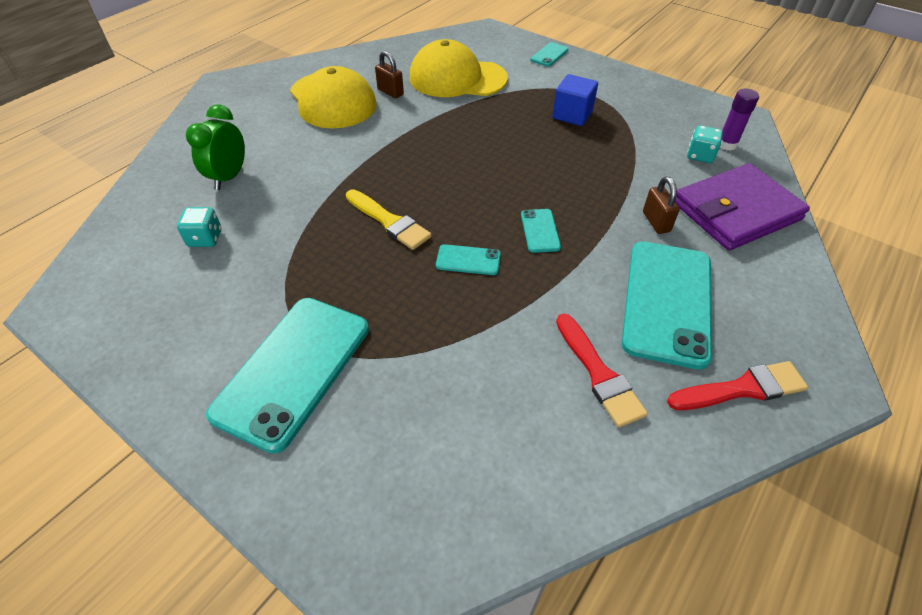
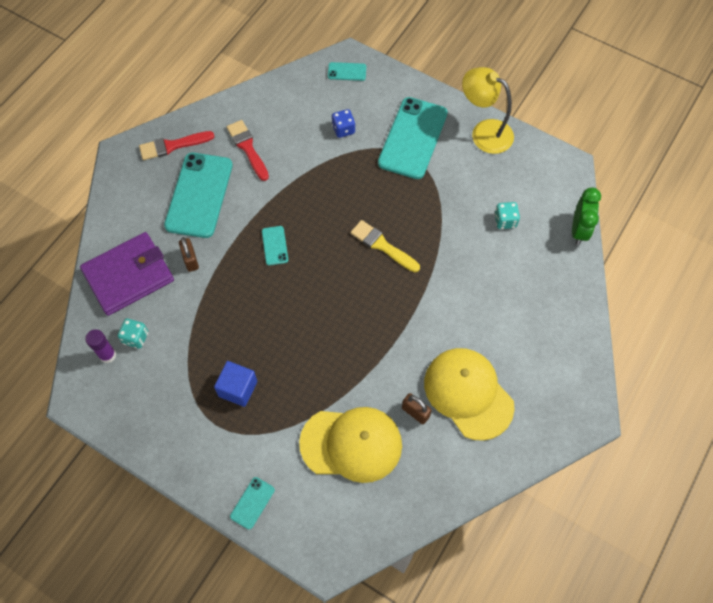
camera: 175 degrees right, 15 degrees up
(159, 371) = (484, 132): none -> yellow lamp
(229, 177) = (517, 281): green clock -> green clock (579, 230)
(418, 396) = (343, 129): none -> blue dice
(468, 260) = (323, 217): turquoise phone -> turquoise phone (347, 71)

